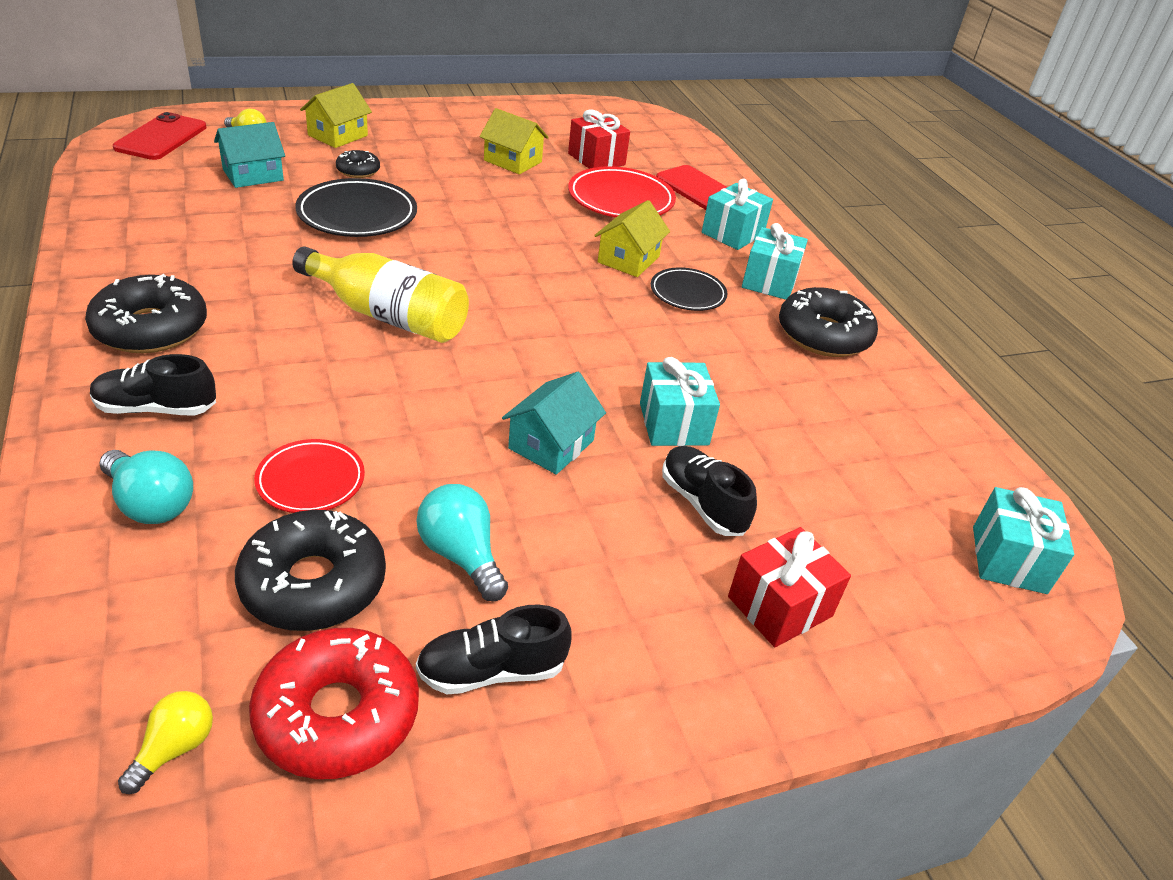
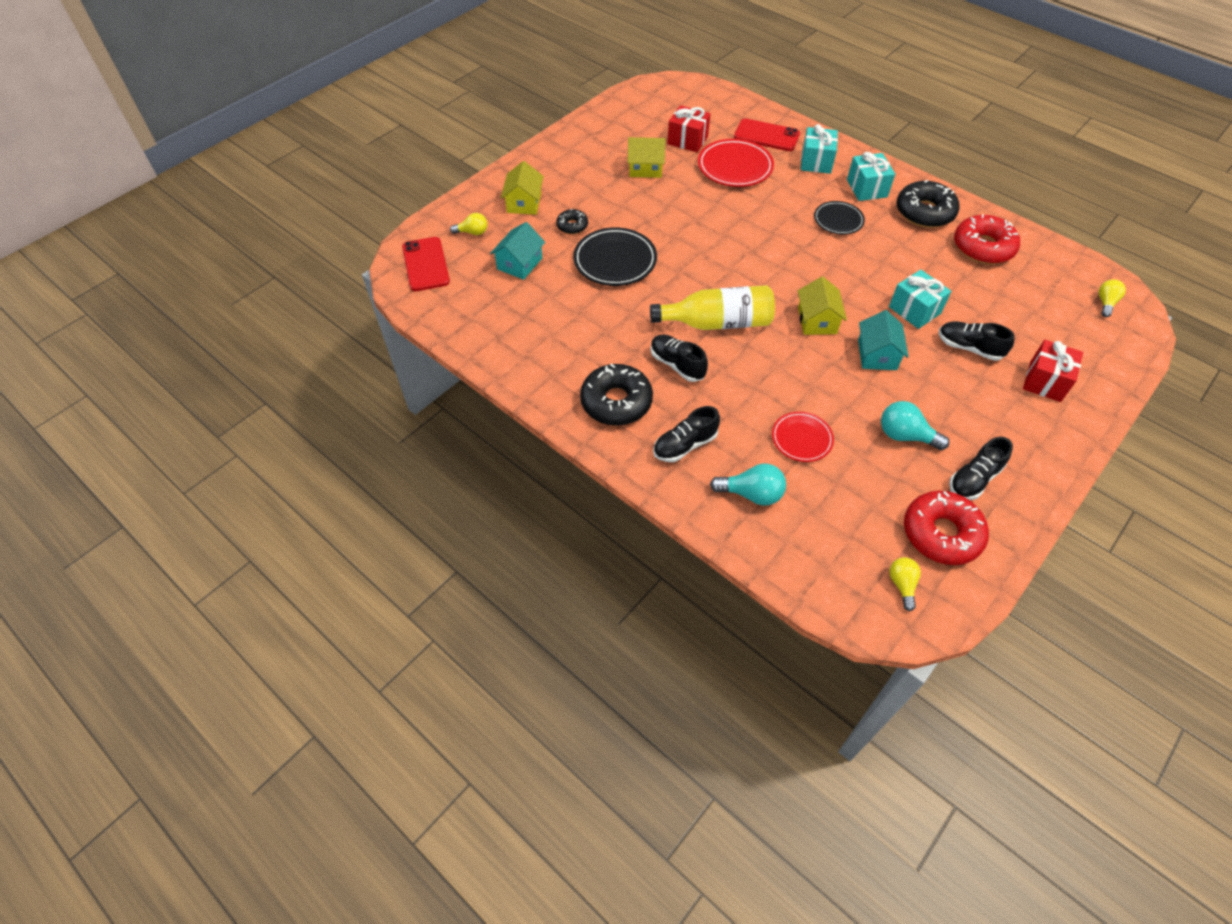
camera: 25 degrees left, 15 degrees up
(277, 330) = (677, 365): none -> black shoe
(313, 584) = (865, 486): black donut -> none
(628, 259) = (786, 212): yellow house -> yellow house (817, 320)
(869, 405) = (983, 247): none -> red donut
(1009, 559) = (1105, 303): turquoise gift -> yellow light bulb

